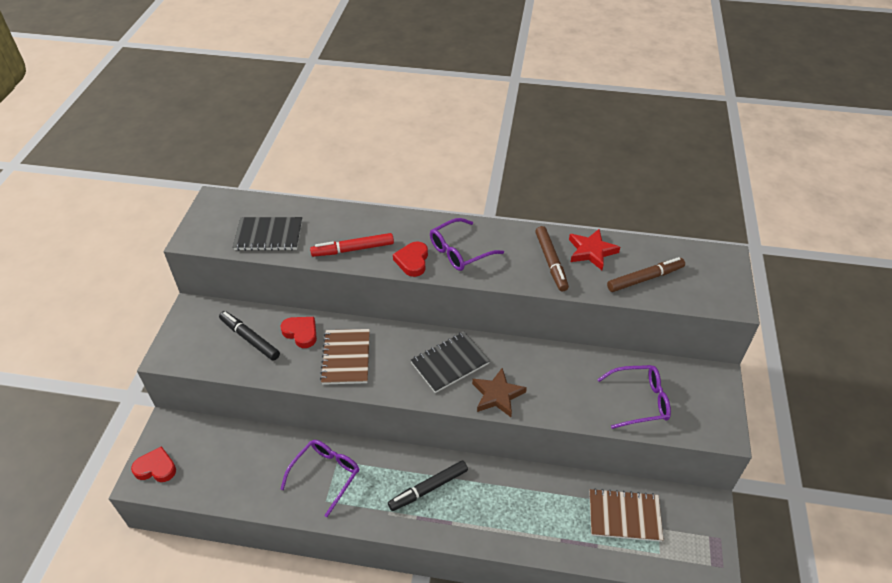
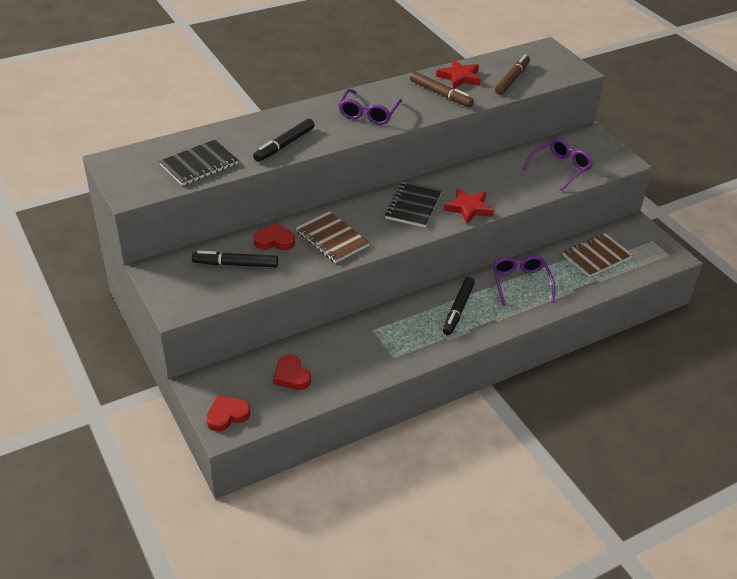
camera: 40 degrees left, 5 degrees down
(326, 474) = (374, 342): purple glasses -> purple glasses (520, 283)
(353, 249) = (284, 145): red marker -> black marker
(412, 261) = (341, 133): red heart -> red heart (291, 376)
(497, 395) = (468, 208): brown star -> red star

